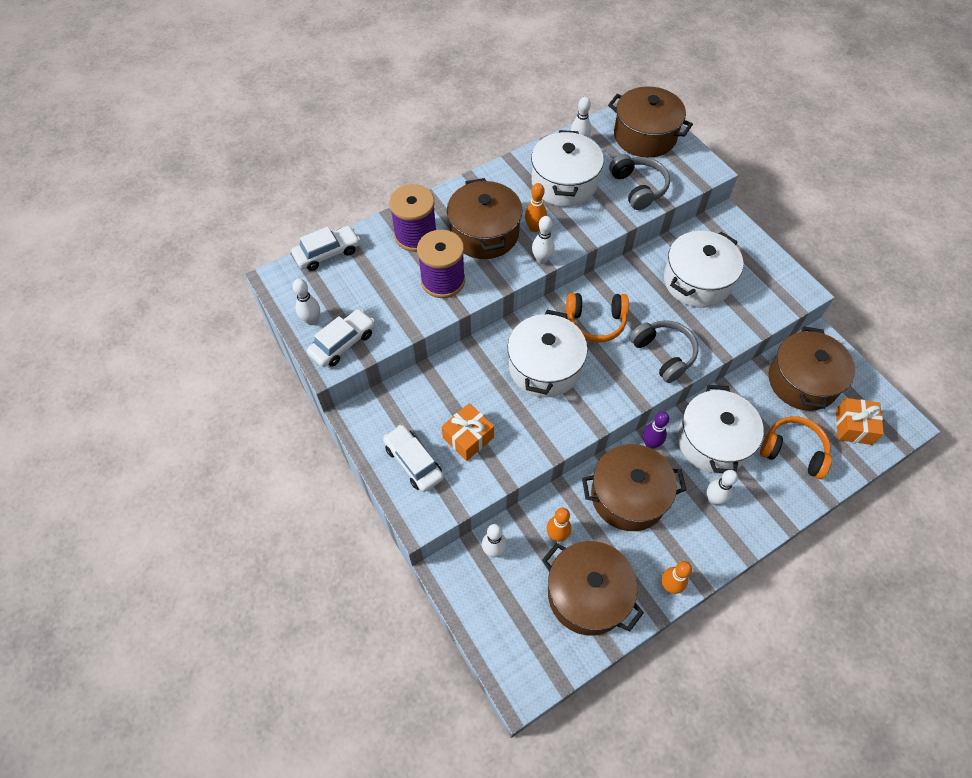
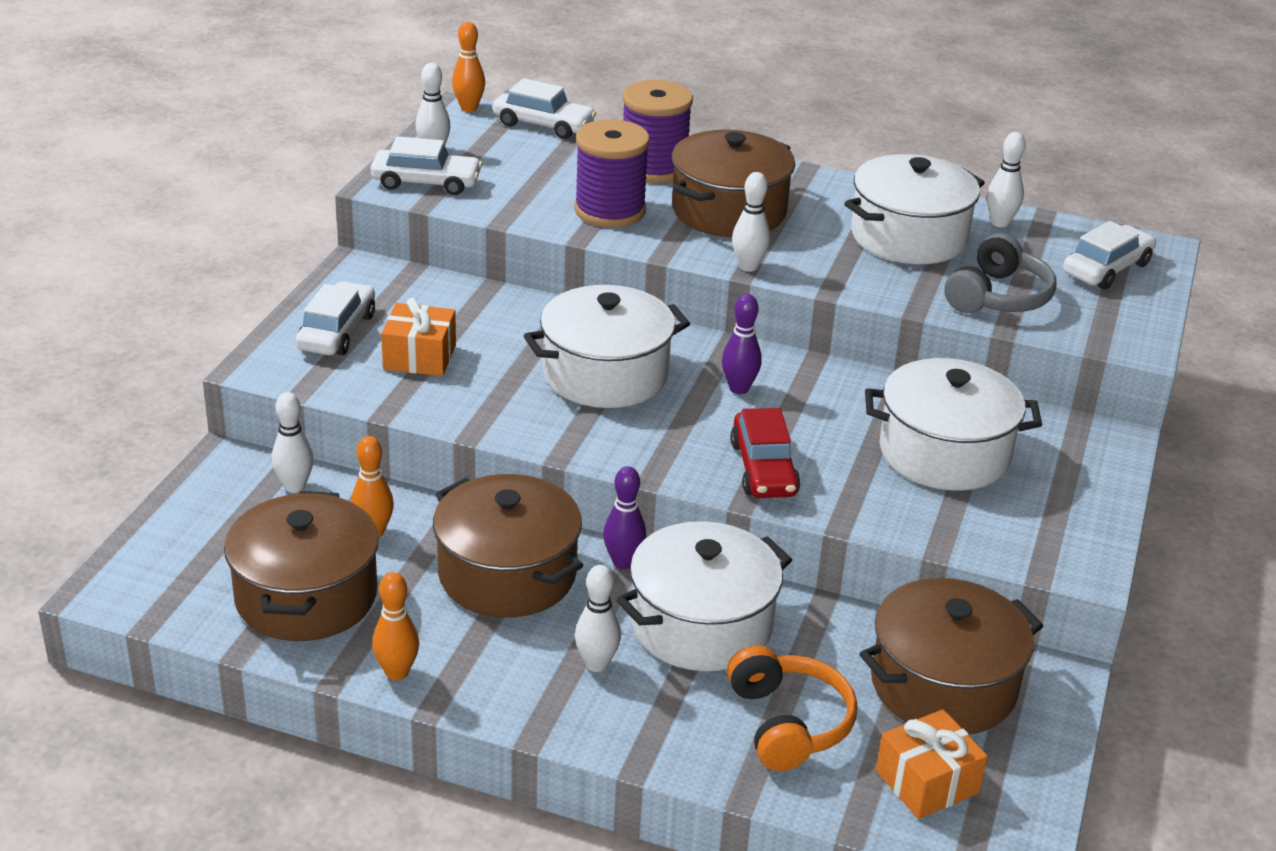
camera: 50 degrees right, 25 degrees down
(534, 228) = (794, 242): orange bowling pin -> orange bowling pin (468, 108)
(595, 322) = (739, 388): orange headphones -> purple bowling pin
(644, 136) = (1107, 269): brown pot -> white car
(663, 354) = (763, 469): grey headphones -> red car

